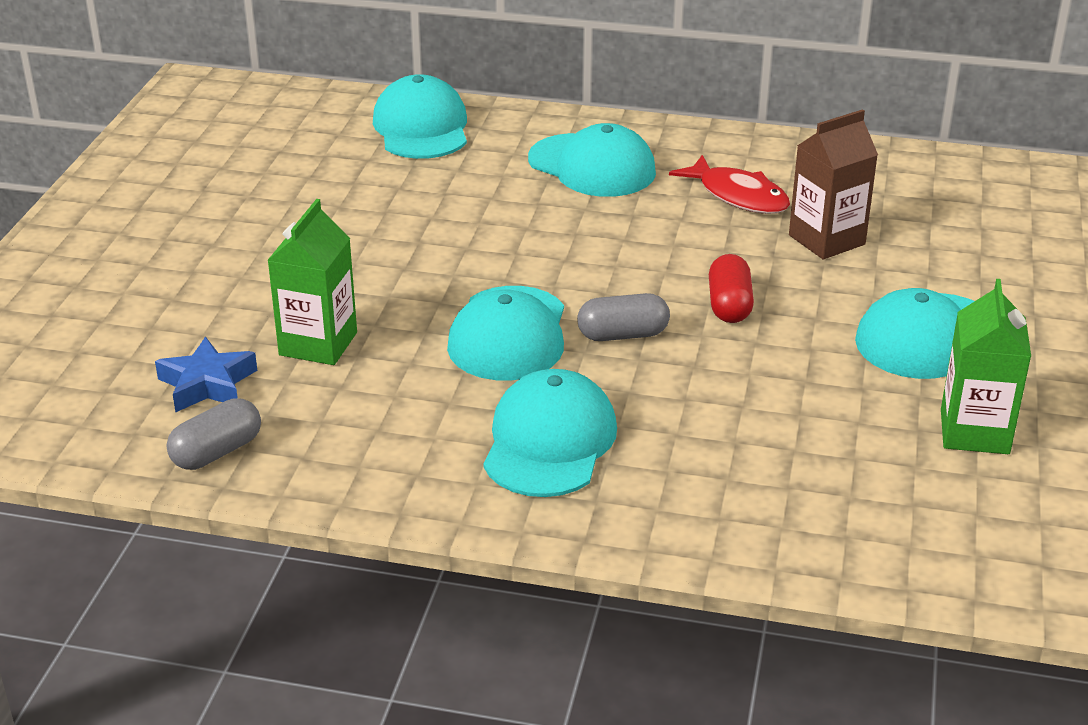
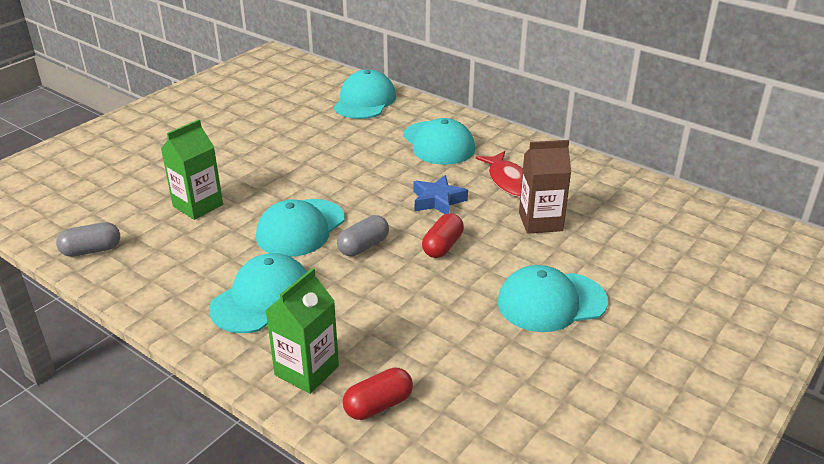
camera: 25 degrees right, 0 degrees up
(207, 384) = (124, 212): blue star -> blue star (437, 201)
(622, 335) = (363, 246): grey capsule -> grey capsule turned 60 degrees counterclockwise
(831, 522) = (378, 405): none -> red capsule
(974, 432) = (526, 376): green carton -> green carton (306, 370)

